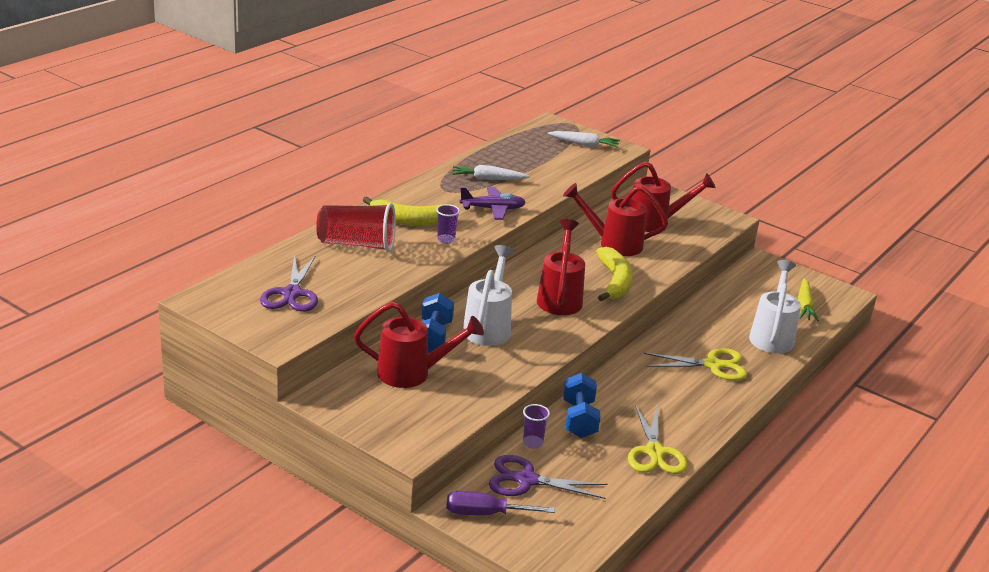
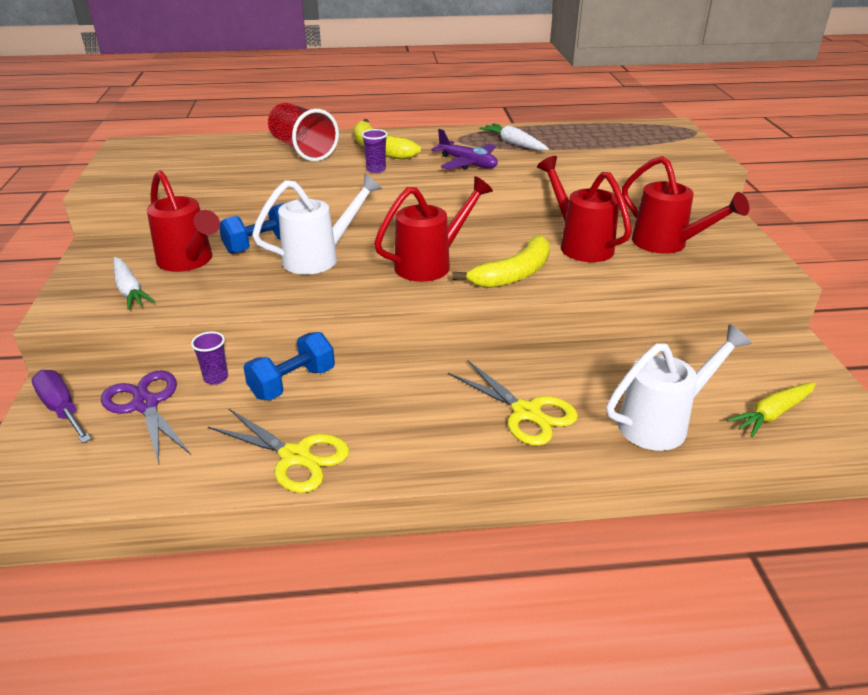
camera: 50 degrees right, 5 degrees up
(292, 294) = (184, 161): purple scissors -> none
(584, 145) = (672, 147): white carrot -> white carrot (130, 290)
(655, 452) = (295, 456): yellow scissors -> yellow scissors turned 105 degrees counterclockwise

